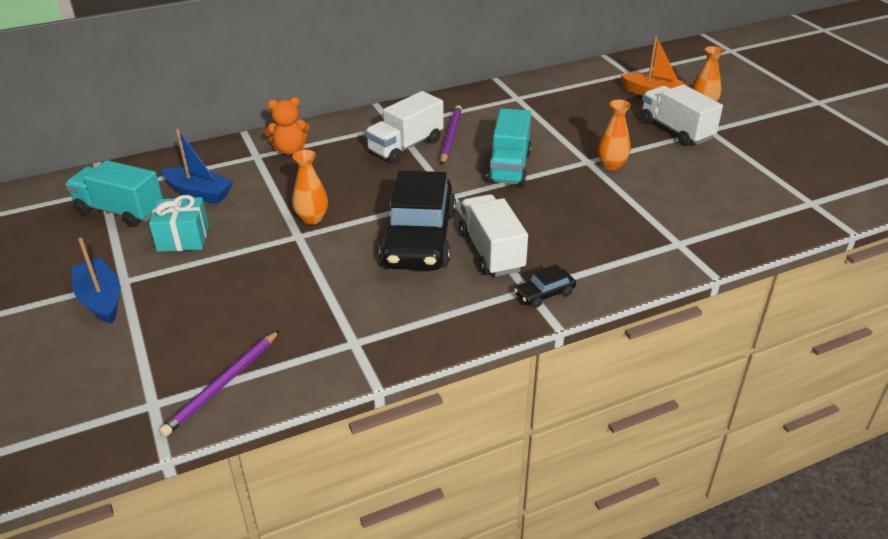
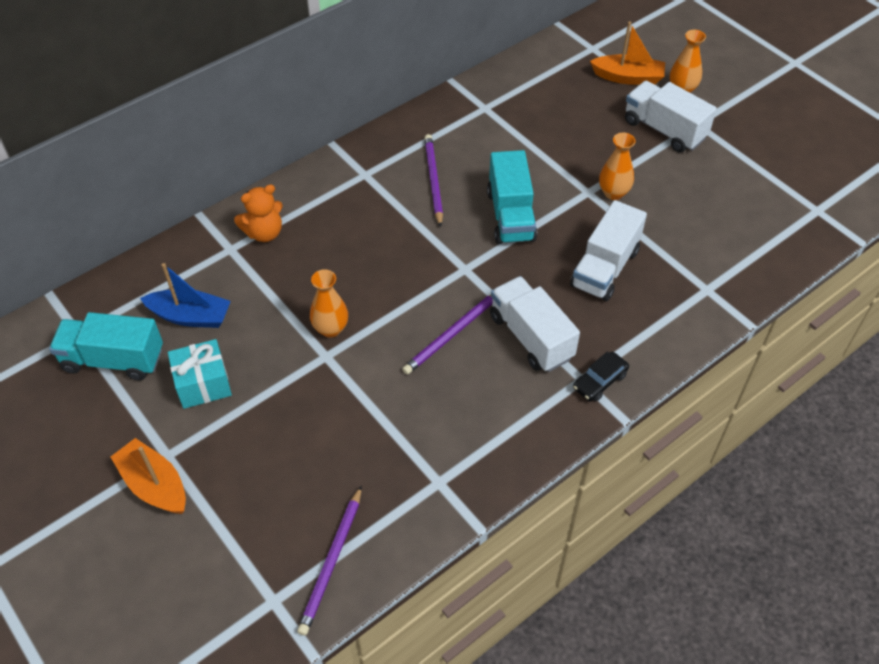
camera: 15 degrees left, 15 degrees up
(101, 299) = (154, 485): blue boat -> orange boat
(405, 146) = (390, 204): white truck -> white truck (605, 268)
(419, 238) = (453, 334): black car -> purple pencil

